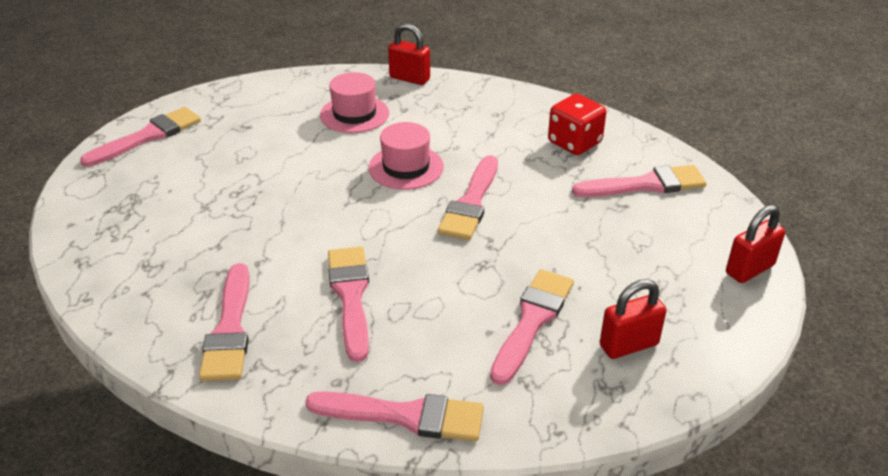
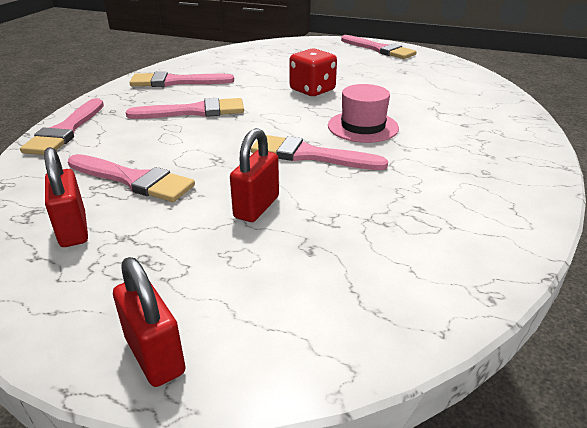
camera: 90 degrees right, 5 degrees down
(354, 114) = (443, 105): pink hat -> none
(409, 78) = (528, 126): red padlock -> red padlock (256, 207)
(574, 142) = (445, 222): red dice -> red dice (312, 90)
(645, 185) = (359, 275): pink brush -> none

